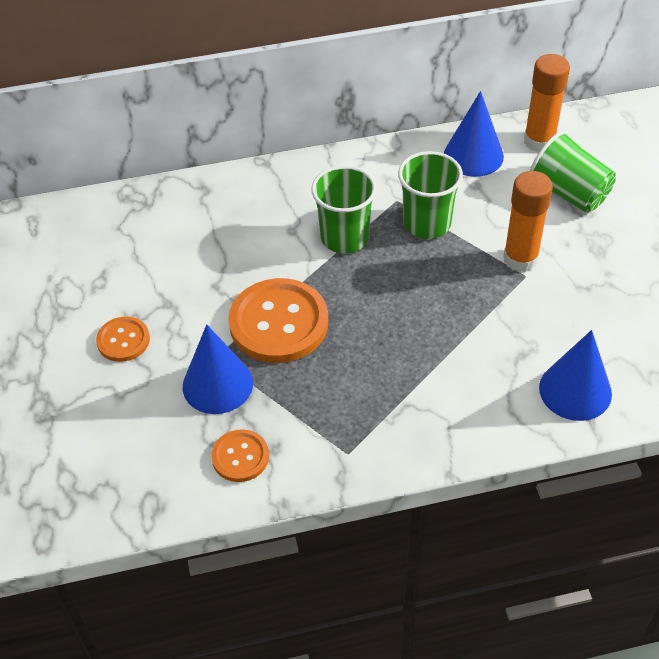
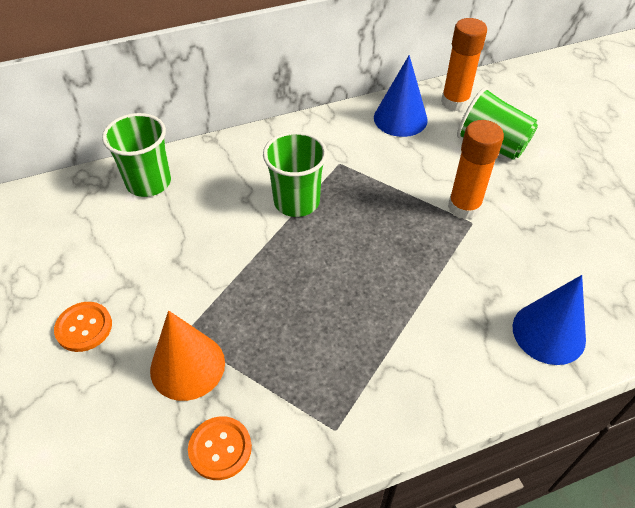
camera: 10 degrees left, 0 degrees up
(217, 384) = (187, 366): blue cone -> orange cone
(279, 323) = (244, 292): orange button -> none
(427, 223) = (371, 182): green cup -> green cup (148, 182)

